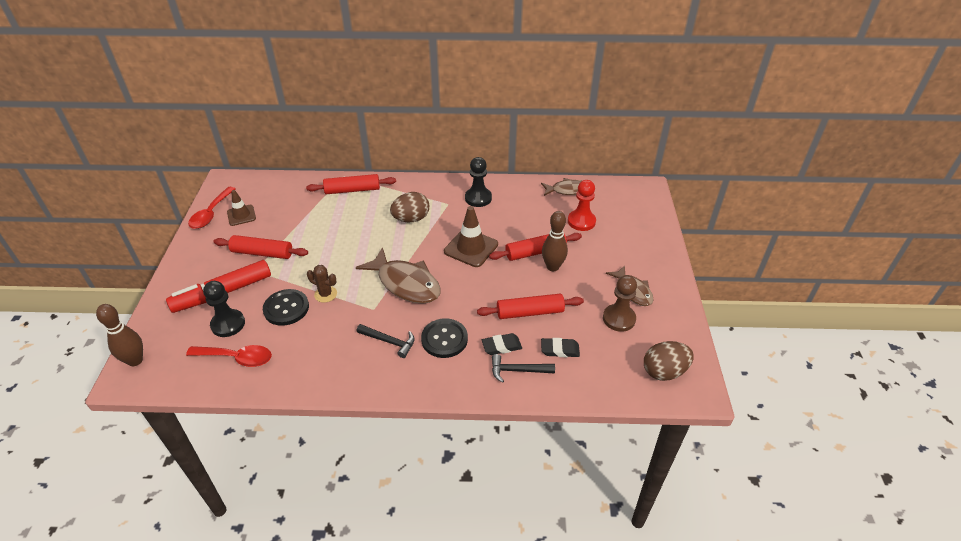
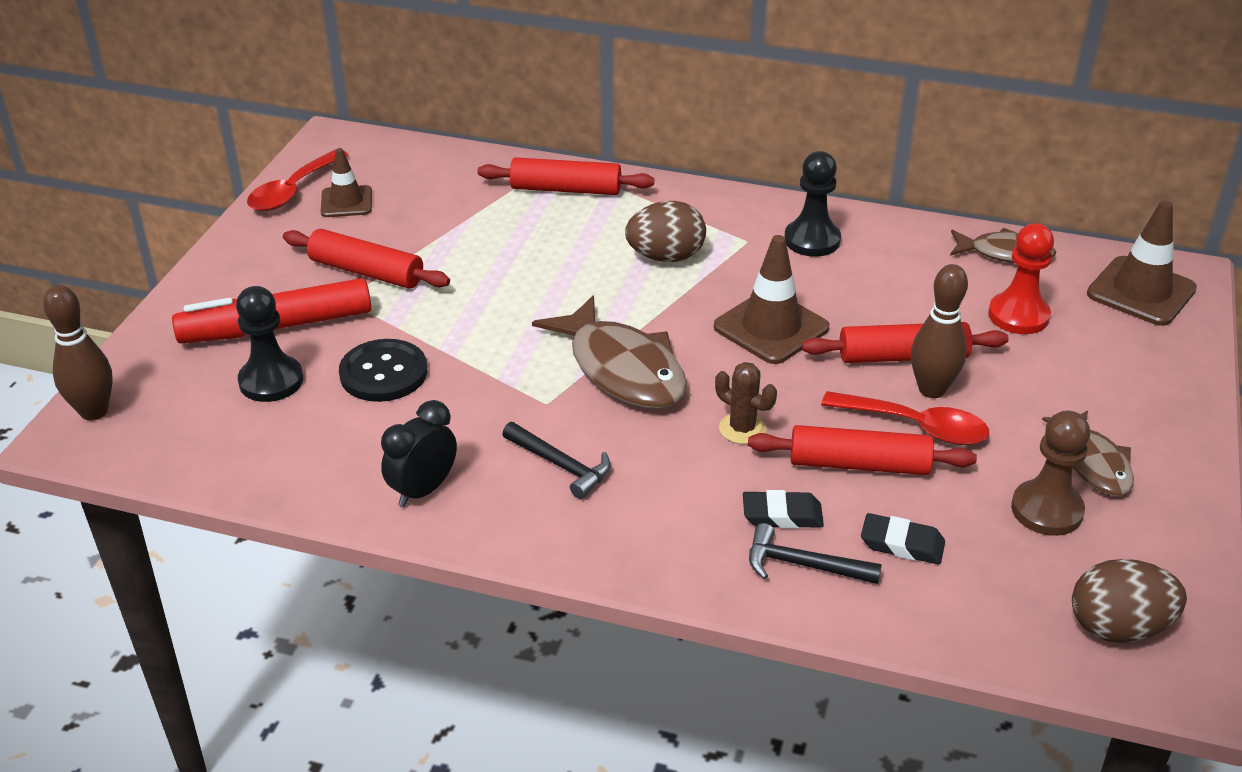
camera: 15 degrees right, 5 degrees down
(237, 358) = (271, 441): red spoon -> red spoon (916, 426)
(324, 369) = (423, 490): none -> black clock
(325, 294) = (463, 362): brown cactus -> brown cactus (742, 429)
(444, 339) = (670, 481): black button -> none
(631, 200) = (1141, 291): none -> brown traffic cone

